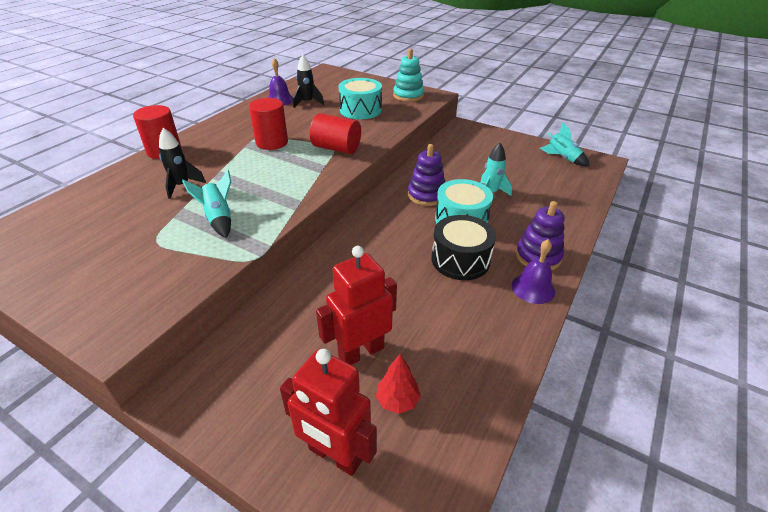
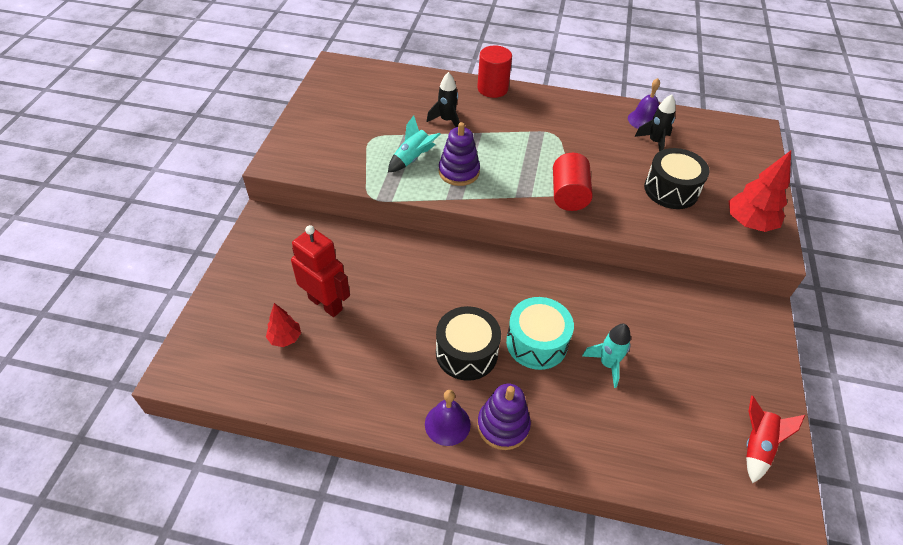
camera: 70 degrees right, 10 degrees up
(272, 142) = (550, 146): red cylinder -> none
(335, 455) = (235, 313): red robot -> none
(360, 110) = (671, 190): turquoise drum -> black drum
(408, 95) = (749, 223): turquoise stacking toy -> red tree
(426, 195) = (567, 302): purple stacking toy -> purple stacking toy (459, 172)
(562, 158) = (756, 446): turquoise rocket -> red rocket

